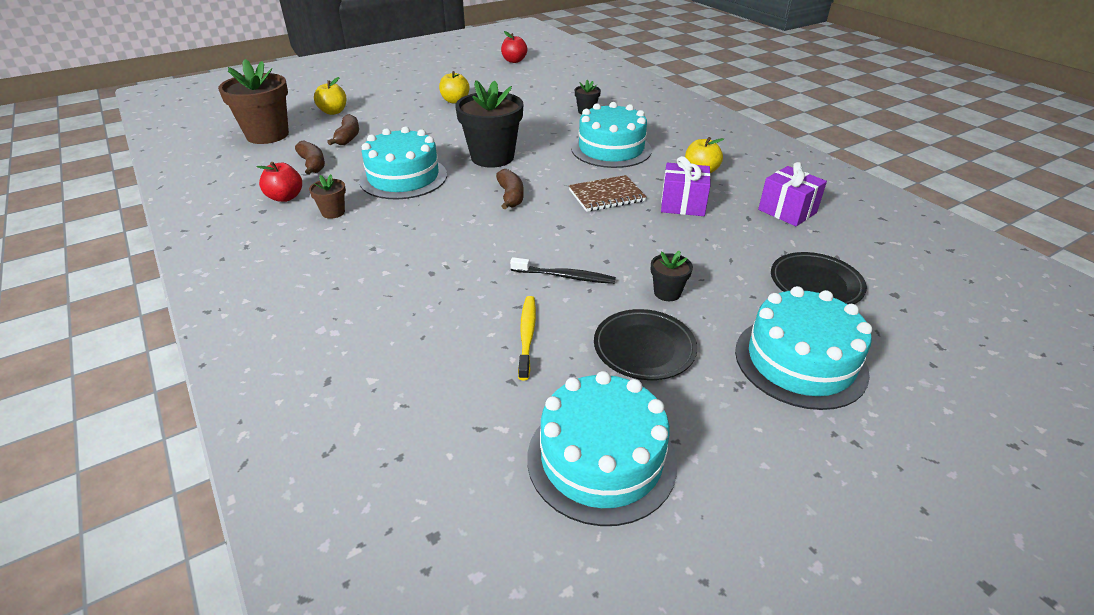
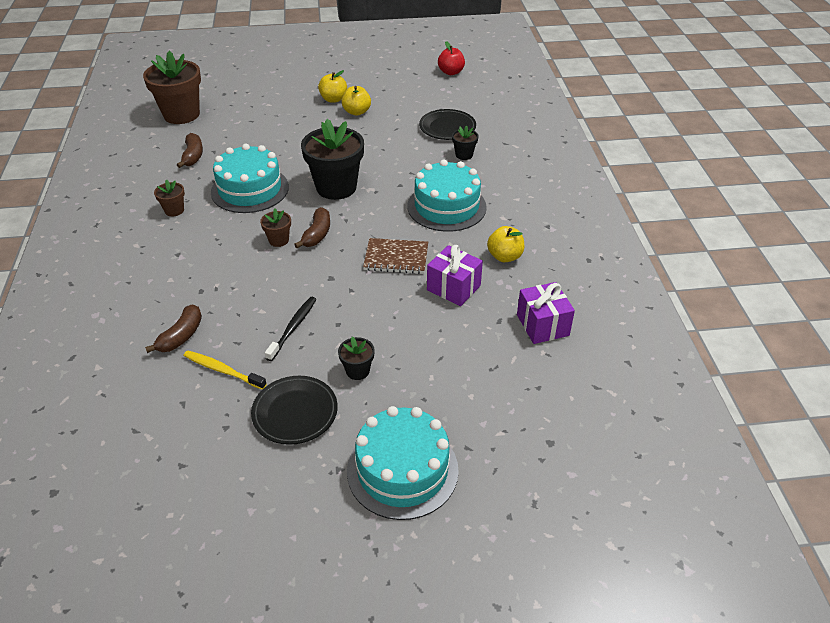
camera: 25 degrees right, 5 degrees up
(285, 197) = (151, 185): red apple -> none
(333, 112) = (248, 100): yellow apple -> yellow apple (333, 99)
(348, 137) = (239, 133): brown banana -> brown banana (181, 336)
(475, 210) = (278, 240): none -> brown flower pot
(527, 335) = (223, 370): yellow toothbrush -> yellow toothbrush turned 90 degrees counterclockwise
(565, 276) = (293, 328): black toothbrush -> black toothbrush turned 105 degrees counterclockwise
(601, 459) = (190, 485): turquoise cake -> none
(815, 284) = (489, 407): black plate -> black plate (447, 128)

